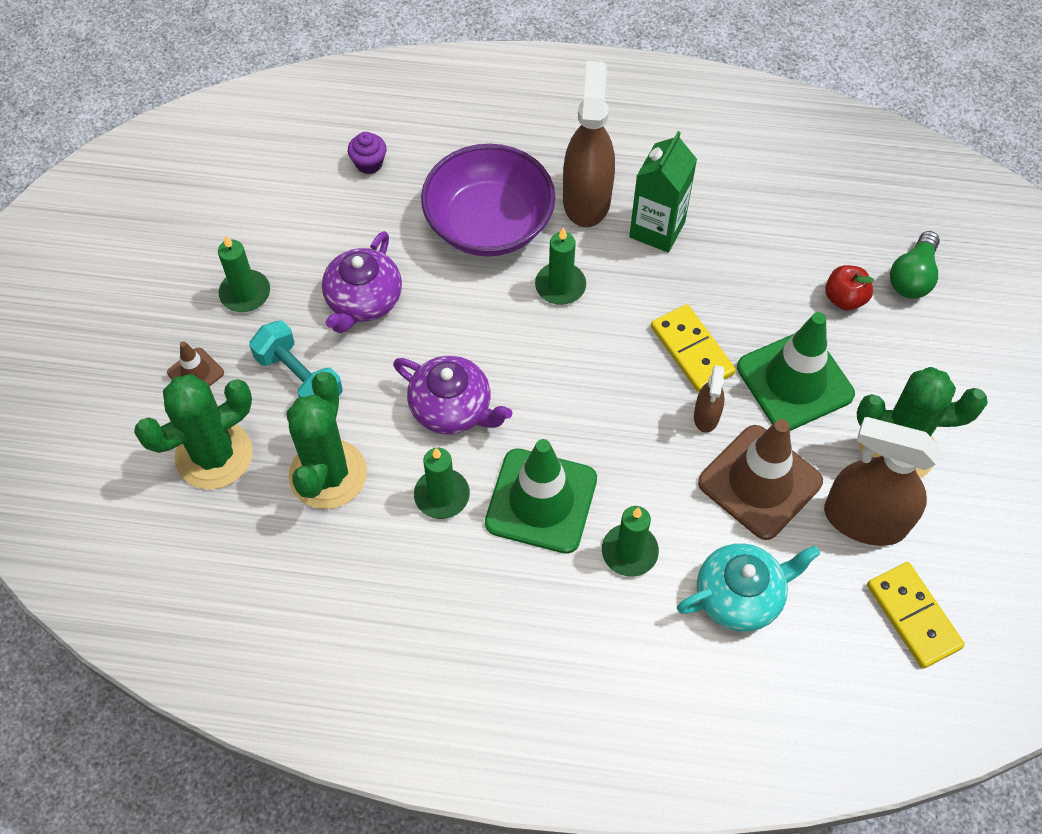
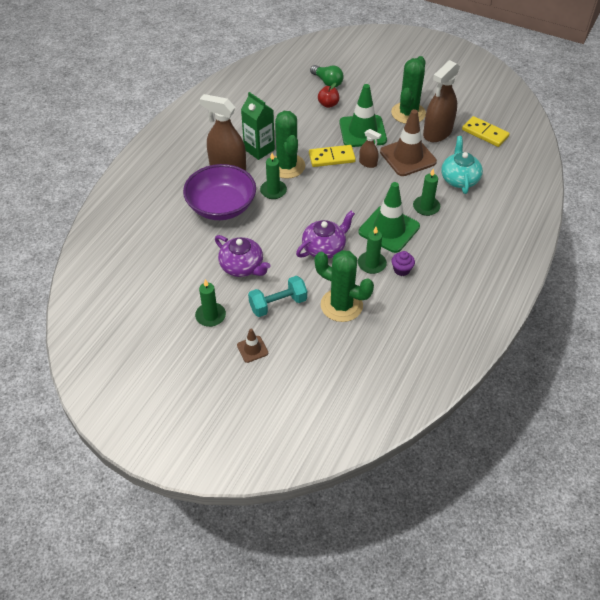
camera: 70 degrees left, 10 degrees down
(214, 455) = (309, 351): green cactus -> green cactus (287, 166)
(369, 163) = (153, 243): purple cupcake -> purple cupcake (401, 270)
(913, 616) = (485, 133): yellow domino -> yellow domino turned 45 degrees clockwise

